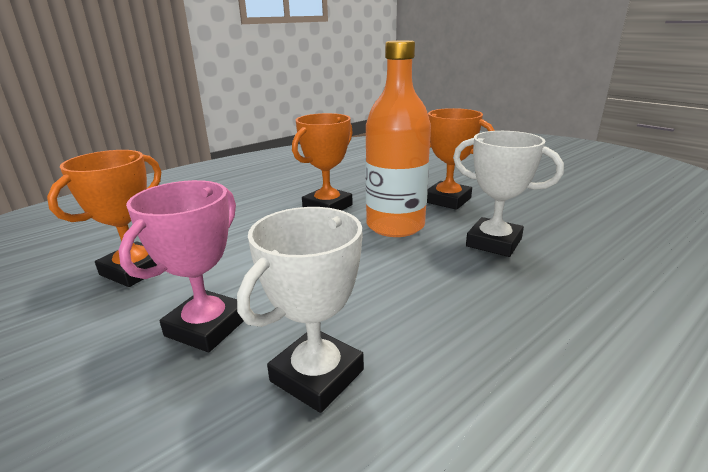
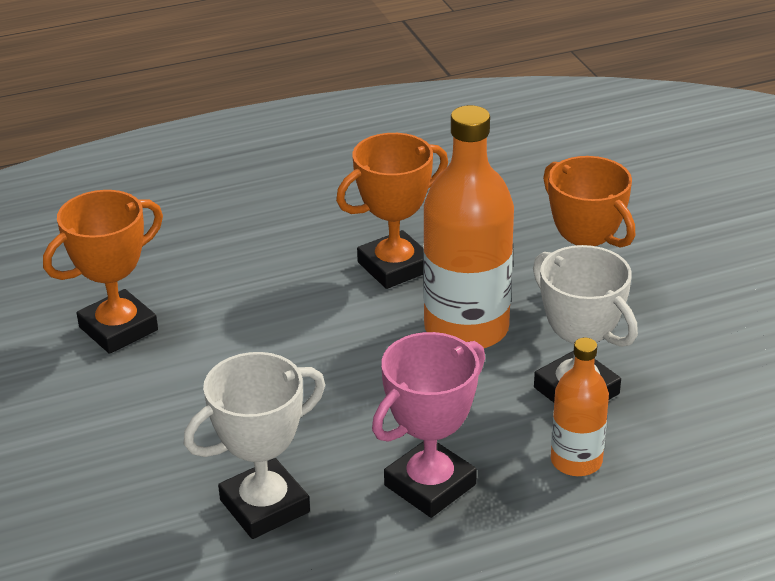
camera: 20 degrees right, 10 degrees up
(207, 327) = (179, 427): pink trophy -> pink trophy (430, 485)
(537, 280) = (576, 461): none -> orange bottle

